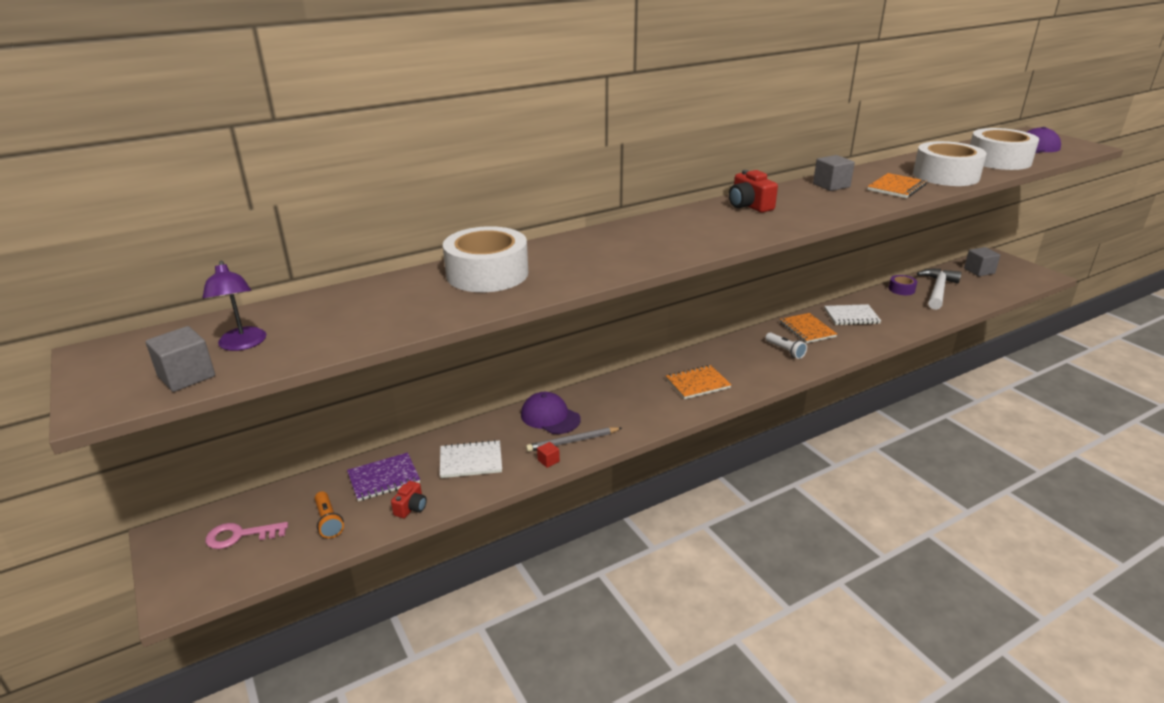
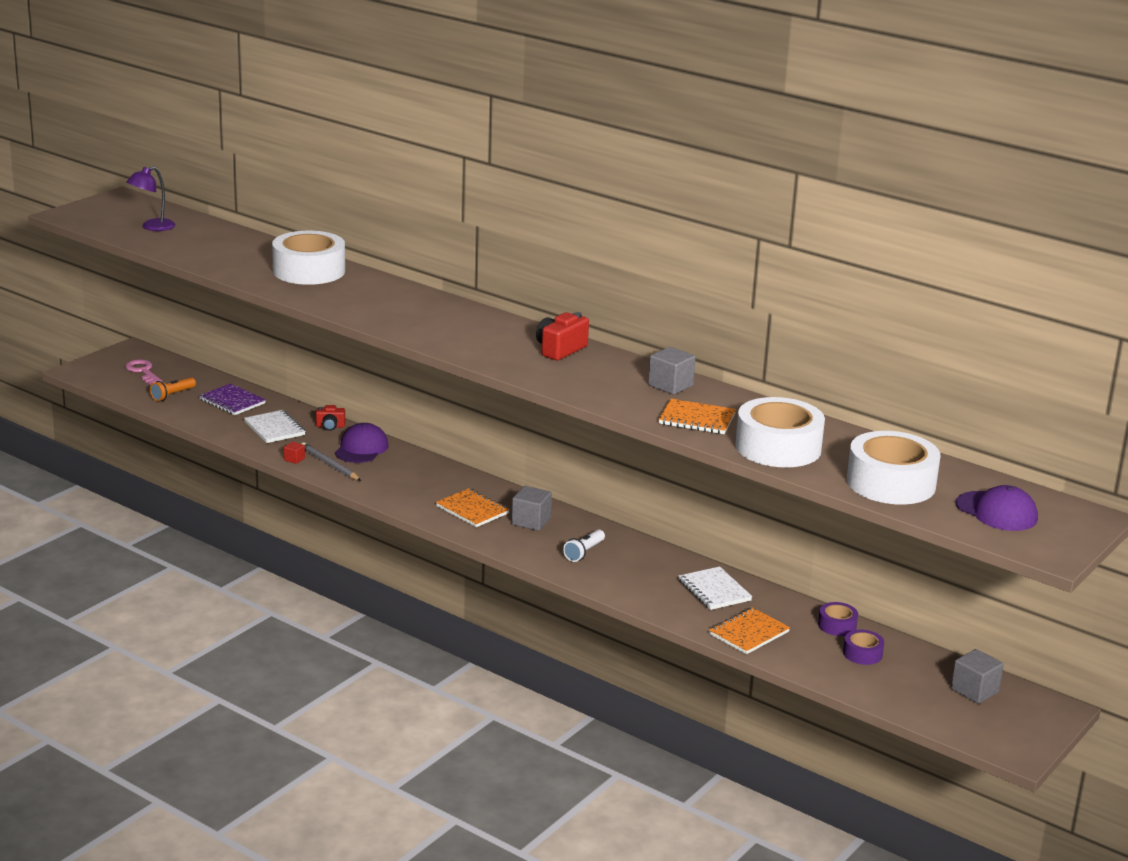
camera: 65 degrees right, 5 degrees down
(186, 376) = (106, 224): grey cube -> grey cube (531, 521)
(411, 508) = (203, 419): red camera -> red camera (330, 426)
(807, 329) = (650, 563): orange notebook -> orange notebook (749, 633)
(937, 290) = (862, 654): white hammer -> purple tape

